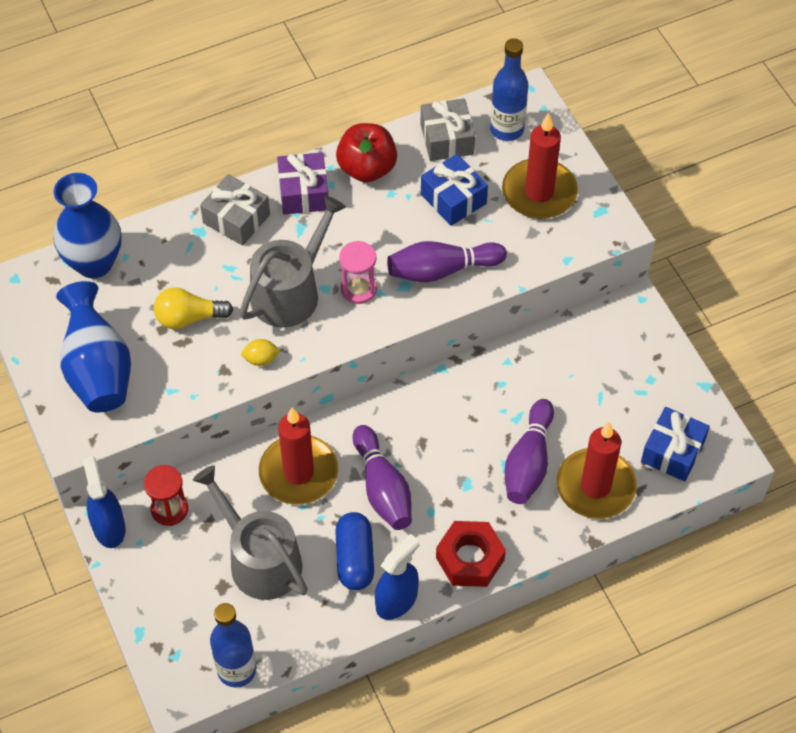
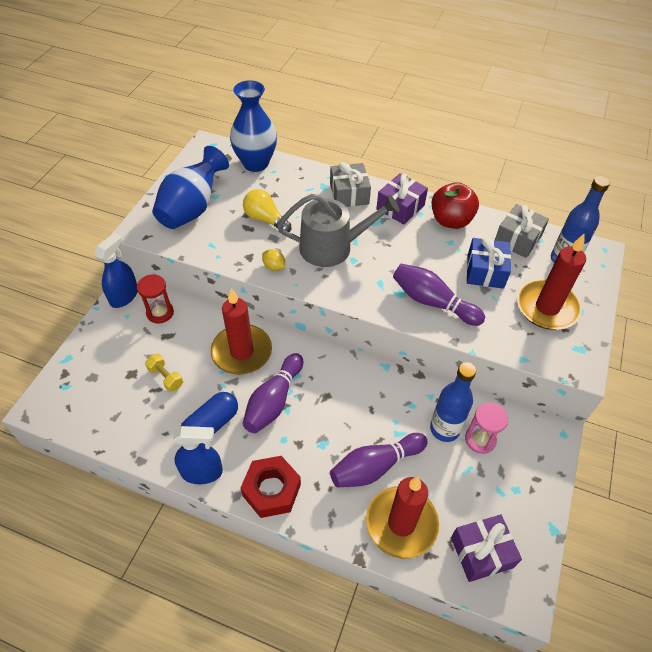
camera: 45 degrees right, 5 degrees down
(236, 670) = (79, 424): blue bottle -> blue bottle (444, 429)
(259, 559) = (166, 377): grey watering can -> yellow dumbbell
(358, 289) = (371, 274): pink hourglass -> pink hourglass (480, 439)
(672, 451) = (481, 552): blue gift -> purple gift

